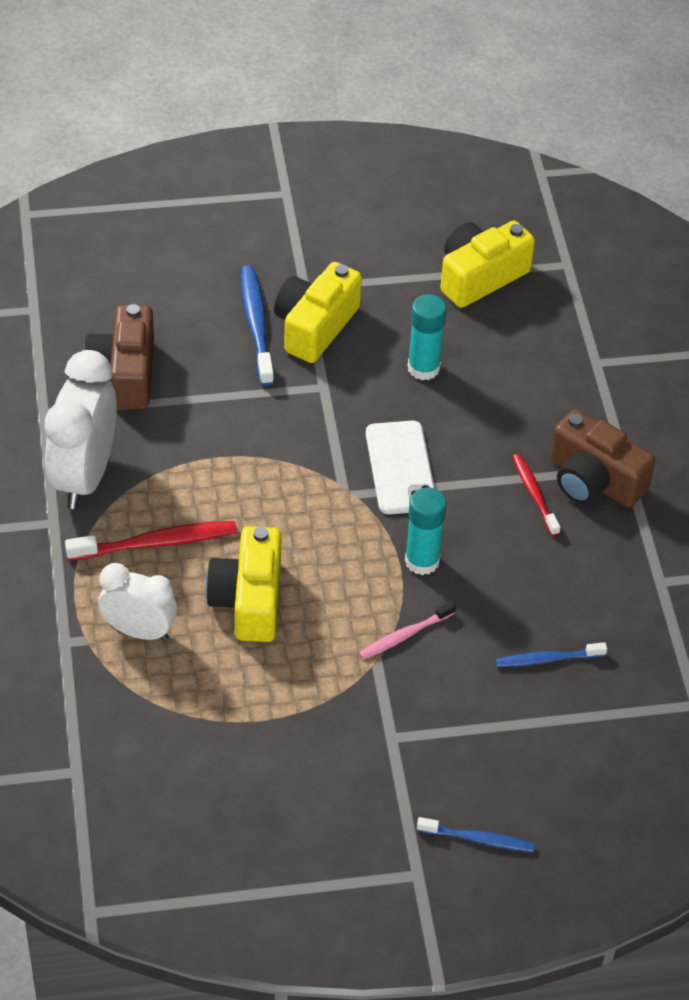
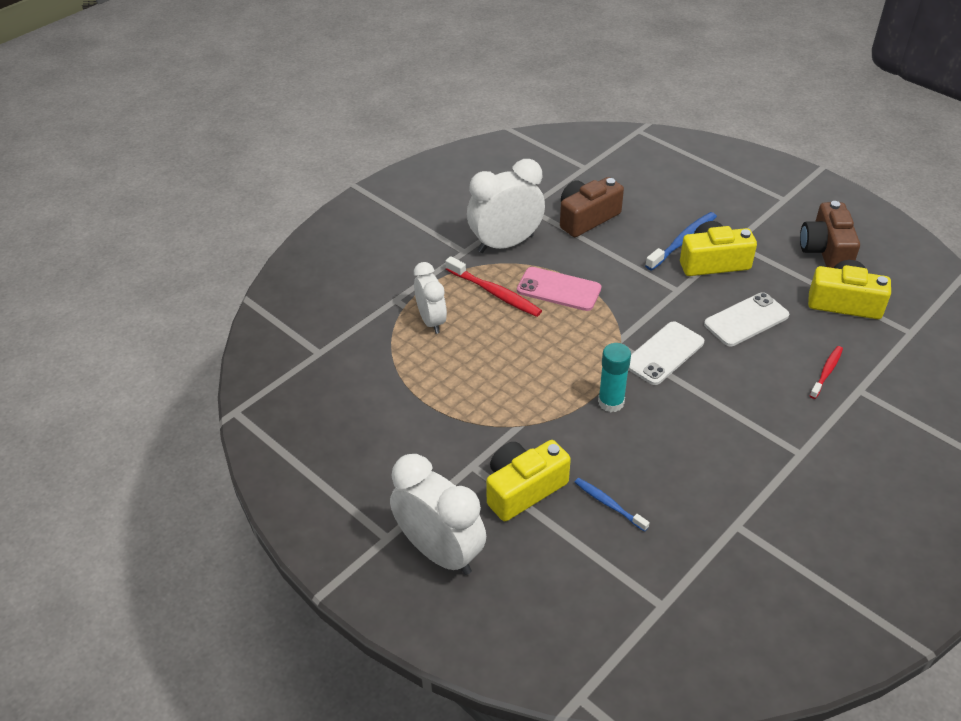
camera: 55 degrees right, 5 degrees down
(213, 483) = (558, 289): none -> pink phone
(249, 600) = (499, 349): yellow camera -> yellow camera (523, 489)
(405, 635) = (550, 427): pink toothbrush -> none
(423, 368) = (746, 320): turquoise glue stick -> white phone
(478, 839) = (440, 552): blue toothbrush -> white clock
(534, 494) = (722, 422): red toothbrush -> red toothbrush (826, 372)
(593, 480) = (769, 443): brown camera -> brown camera (826, 250)

